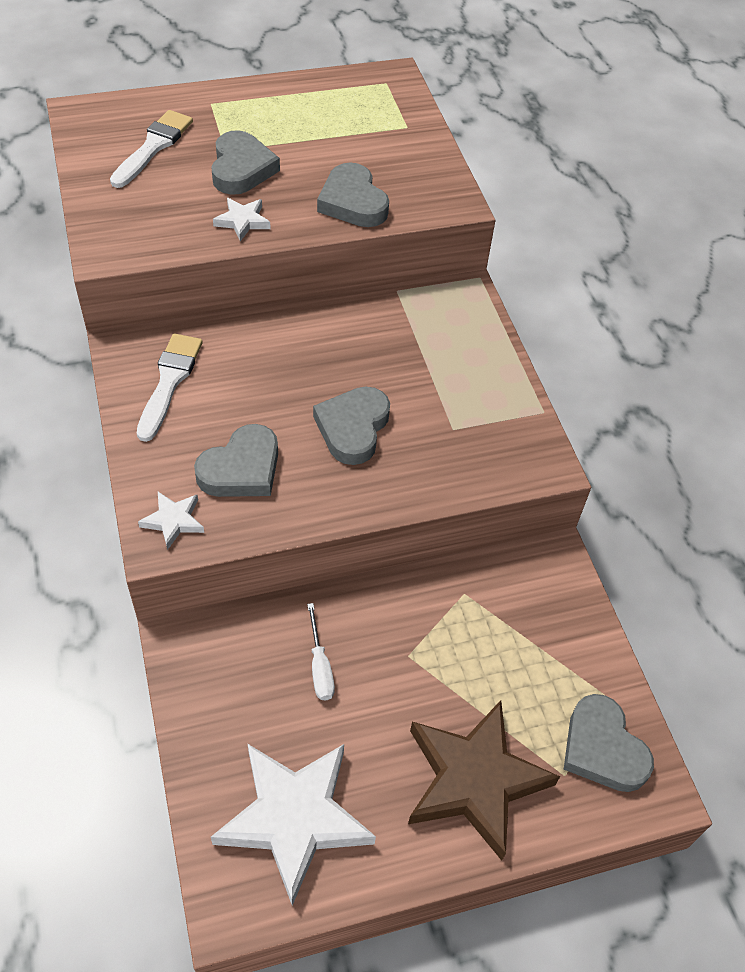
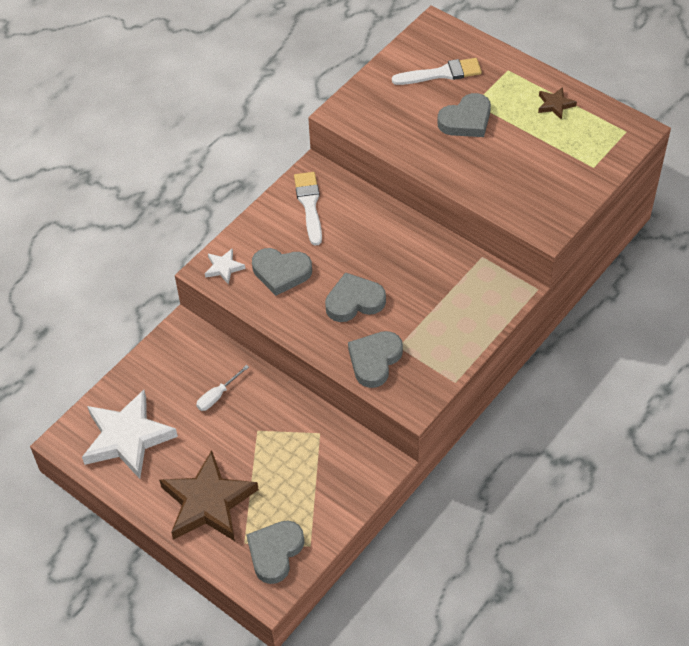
camera: 60 degrees right, 0 degrees up
(169, 381) = (309, 205): white brush -> white brush turned 75 degrees counterclockwise
(242, 221) = (423, 149): white star -> none
(297, 102) = (555, 105): none -> brown star
(353, 202) = (493, 184): grey heart -> grey heart (374, 360)

